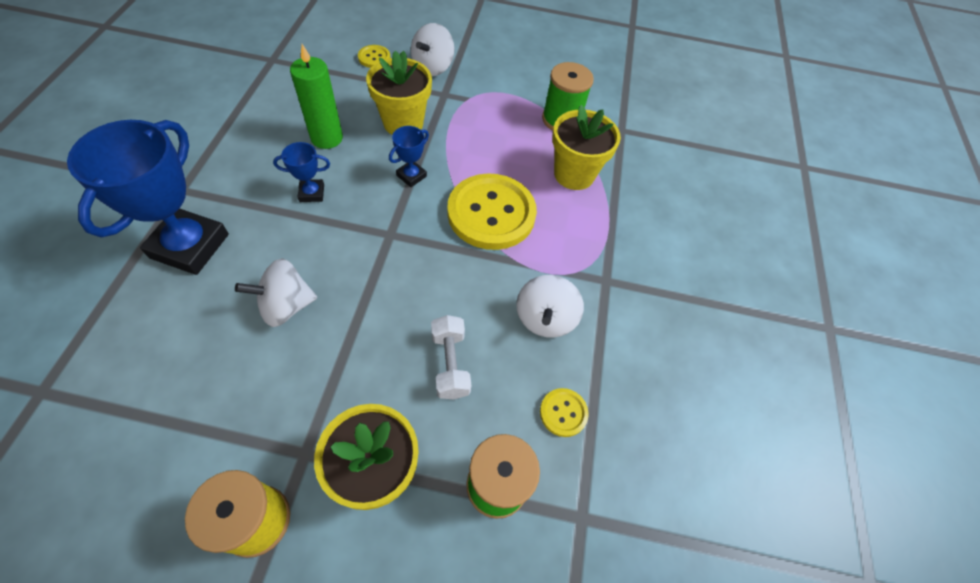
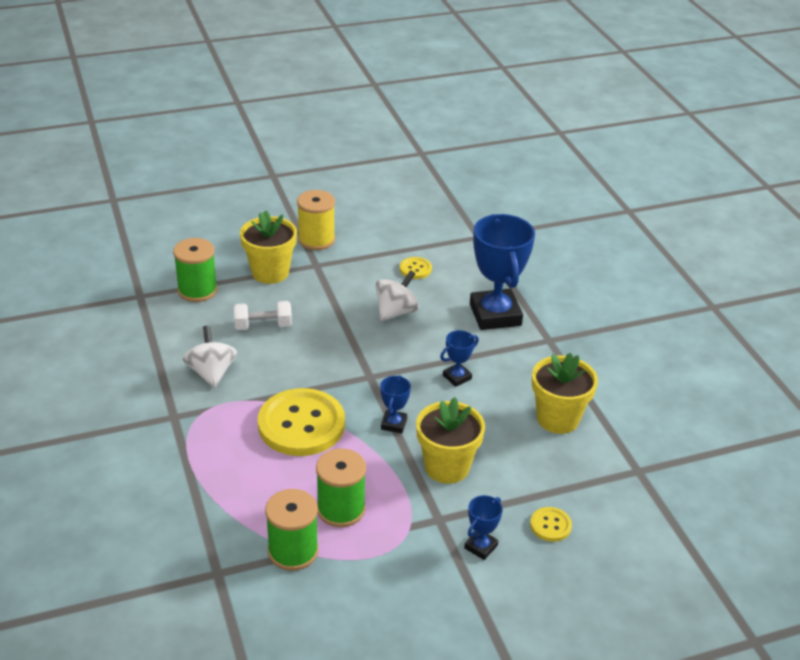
camera: 155 degrees right, 20 degrees down
(327, 138) = (496, 422): green candle -> none
(433, 67) = (481, 547): white spinning top -> blue trophy
(450, 364) = (263, 326): white dumbbell -> white dumbbell turned 60 degrees counterclockwise
(508, 130) = (341, 509): none -> green spool
(563, 413) = (172, 331): yellow button -> yellow button (415, 269)
(574, 174) = (246, 494): yellow flower pot -> yellow flower pot (558, 419)

